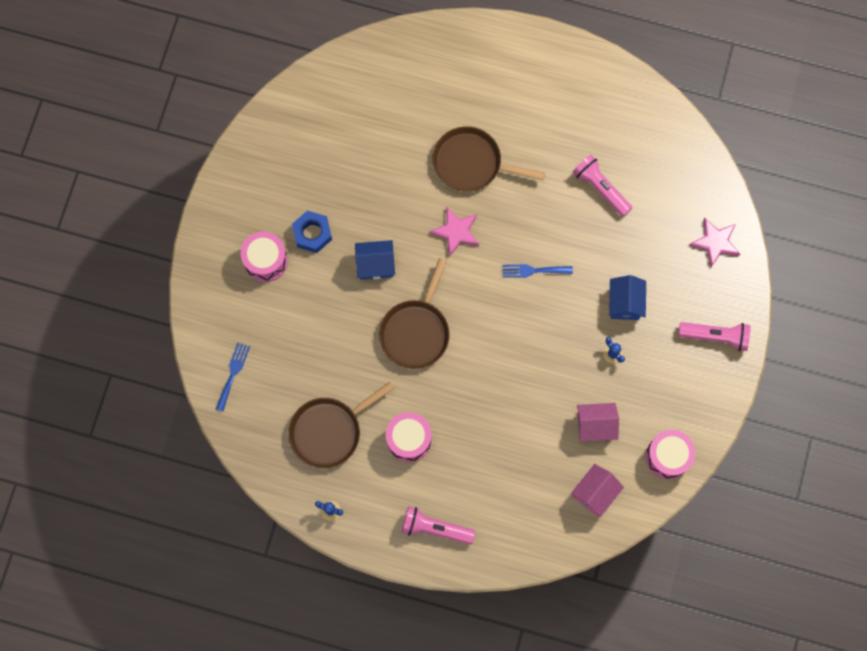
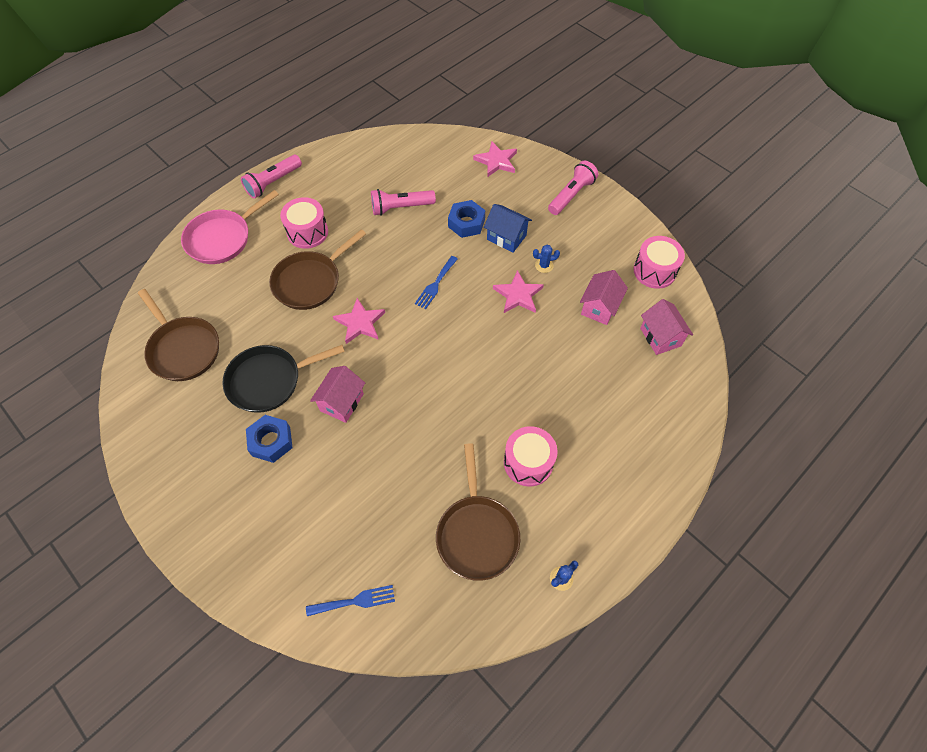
camera: 60 degrees left, 15 degrees down
(233, 373) = (355, 601): blue fork -> blue fork turned 120 degrees clockwise
(266, 260) = (264, 500): pink drum -> pink drum (307, 232)
(361, 196) = (269, 380): none -> black pan
(375, 265) = (342, 402): blue house -> pink house
(416, 331) = (428, 401): brown pan -> brown pan (183, 349)
(435, 528) = (630, 485): pink flashlight -> pink flashlight (273, 183)
(470, 58) = (222, 238): none -> pink pan
(565, 348) = (518, 295): none -> pink star
(619, 258) = (466, 223): none -> blue nut

